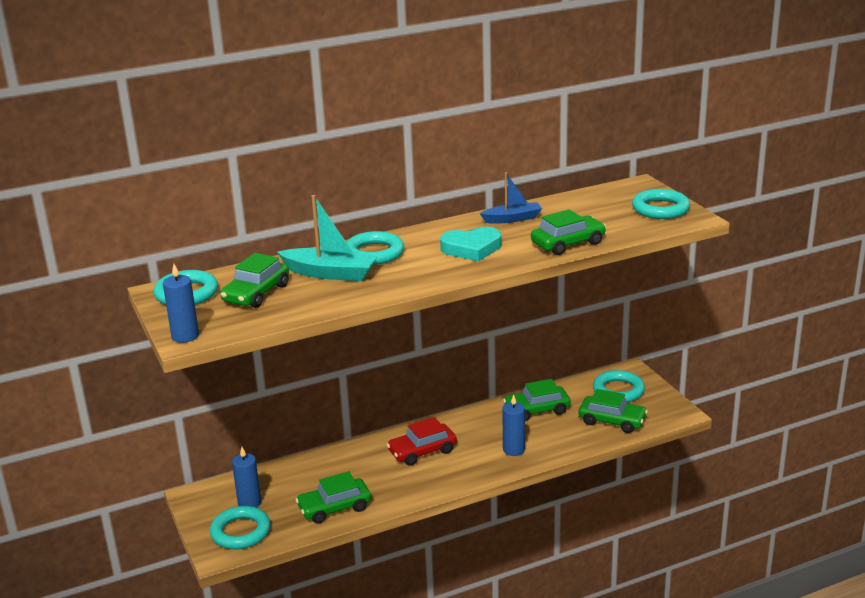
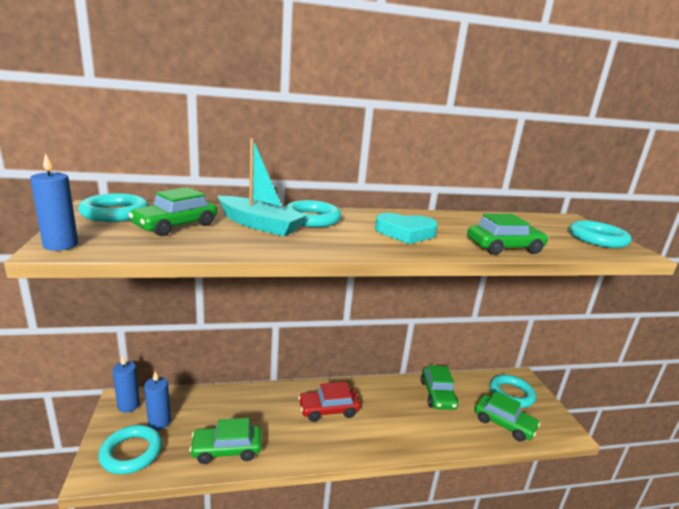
camera: 10 degrees right, 5 degrees down
(512, 219) = (451, 220): blue boat -> none
(513, 450) = (409, 430): blue candle -> blue candle (128, 405)
(537, 410) = (437, 395): green car -> green car turned 90 degrees counterclockwise

